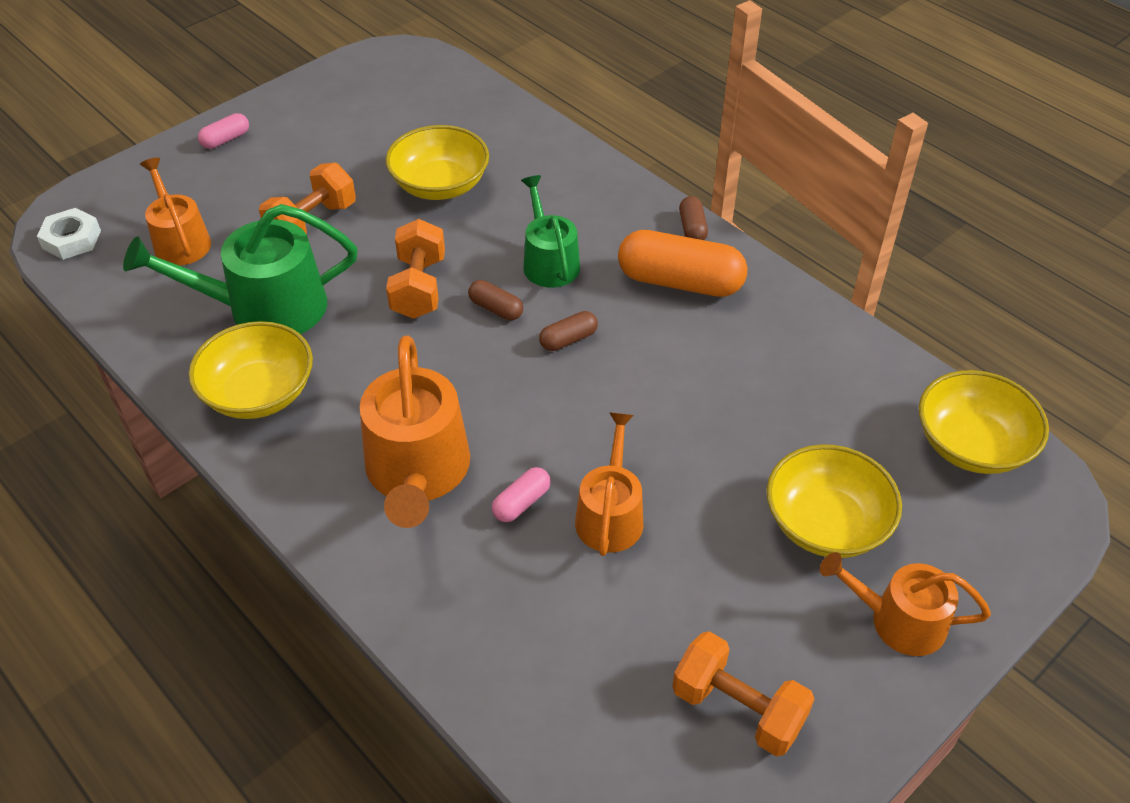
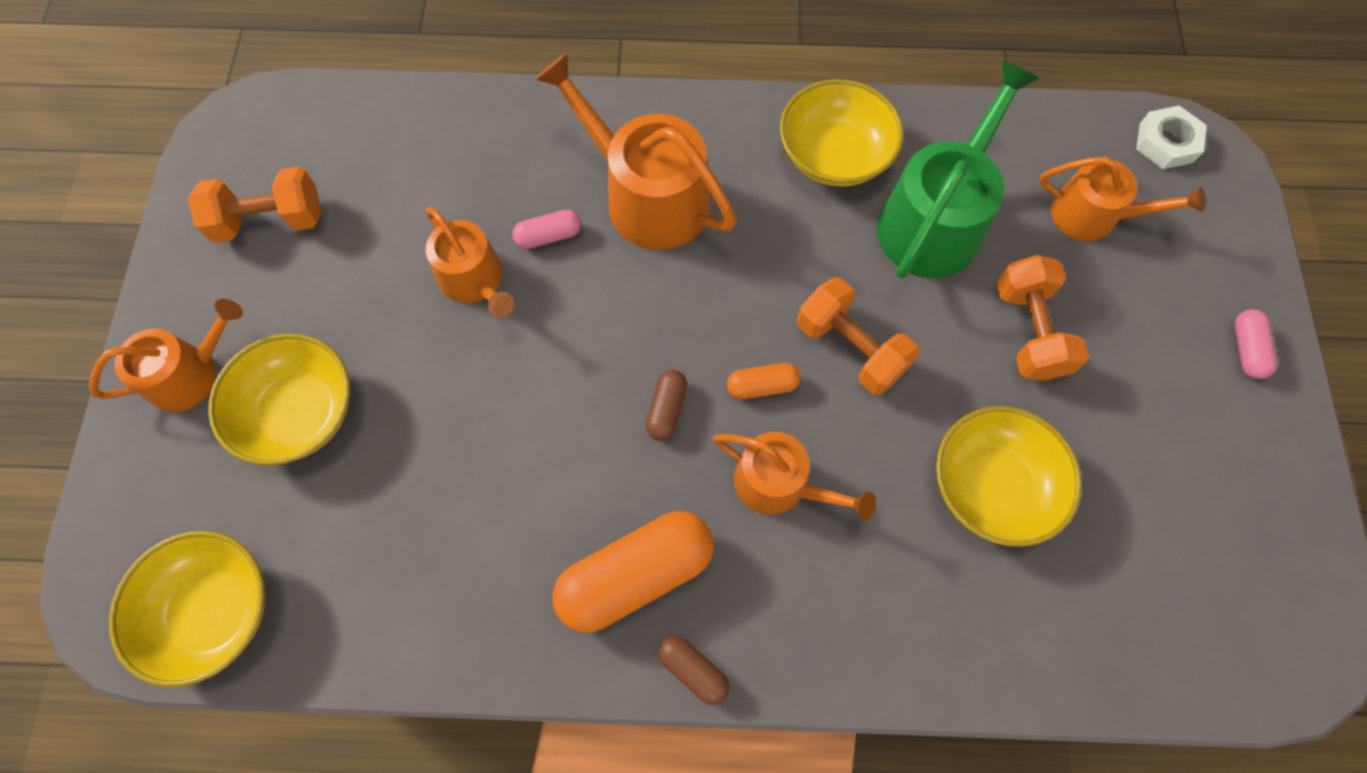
camera: 135 degrees right, 20 degrees up
(496, 309) = (762, 386): brown capsule -> orange capsule
(521, 502) = (548, 236): pink capsule -> pink capsule turned 75 degrees clockwise
(549, 262) = (779, 484): green watering can -> orange watering can

